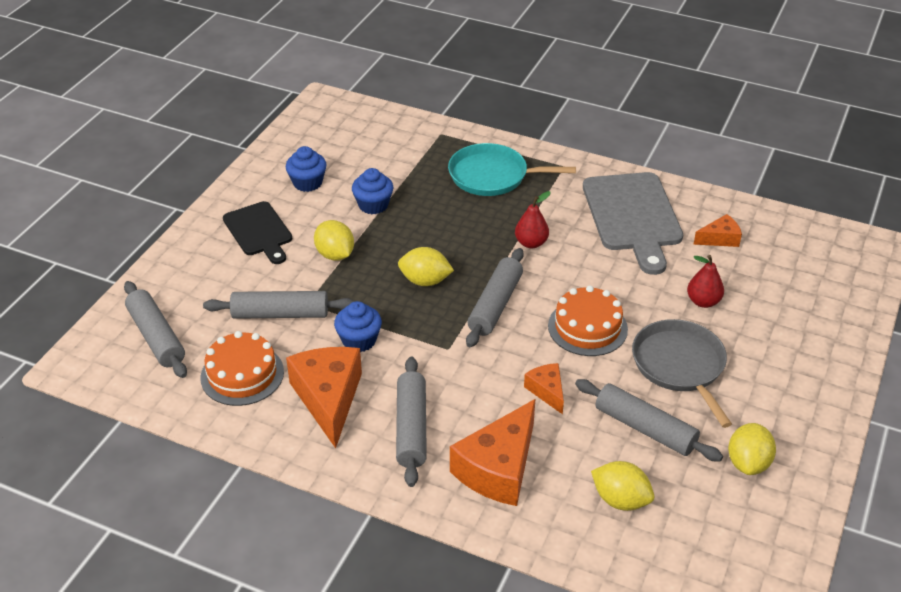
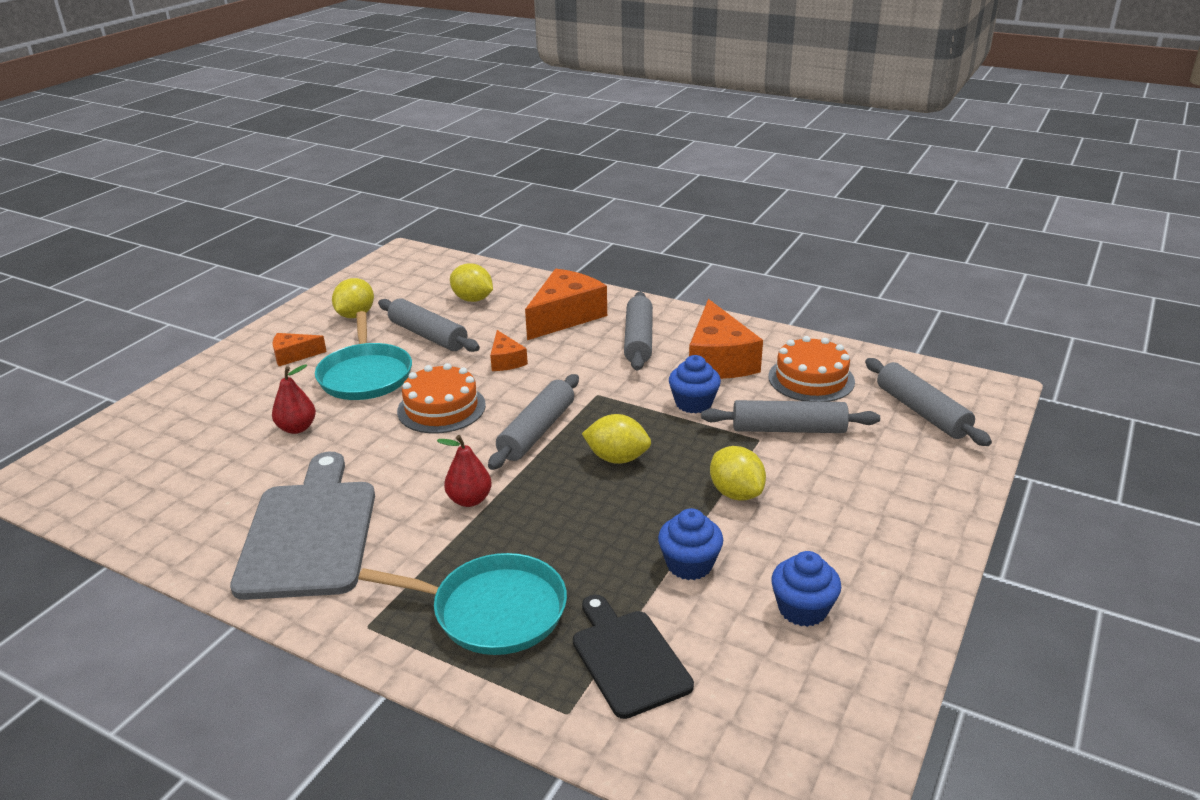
camera: 175 degrees left, 10 degrees down
(259, 231) = (852, 529): black cutting board -> black cutting board (628, 658)
(680, 366) = (365, 375): grey pan -> turquoise pan
(720, 239) = (215, 497): orange cheese -> orange cheese (293, 355)

